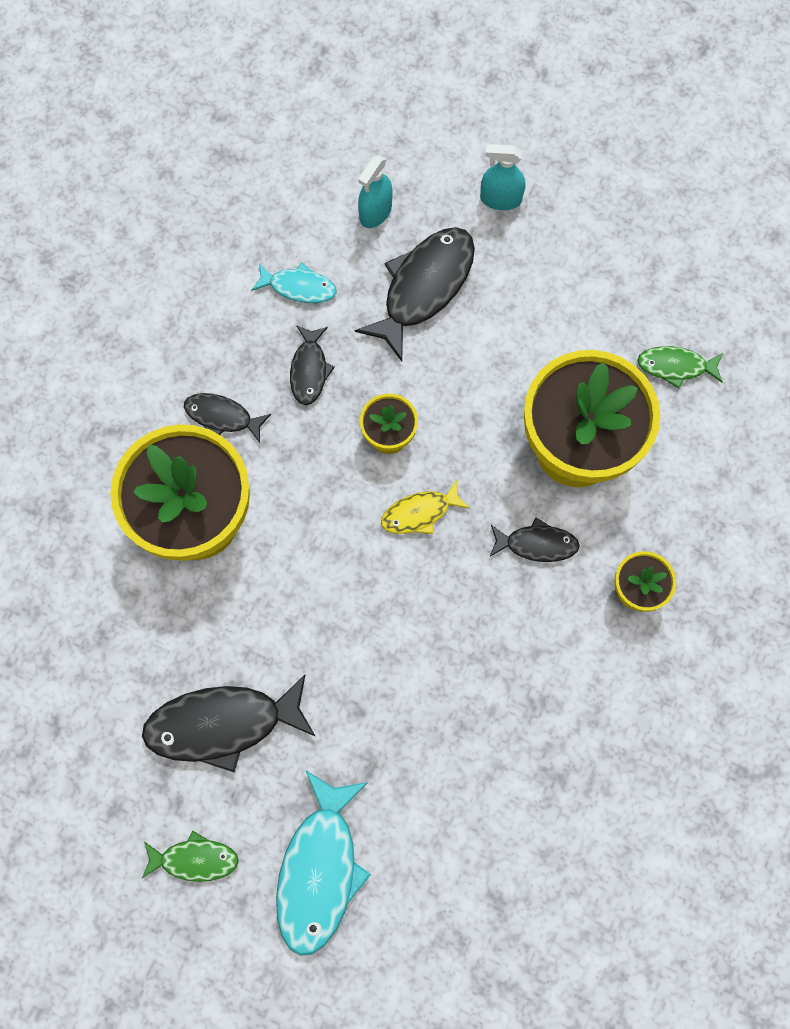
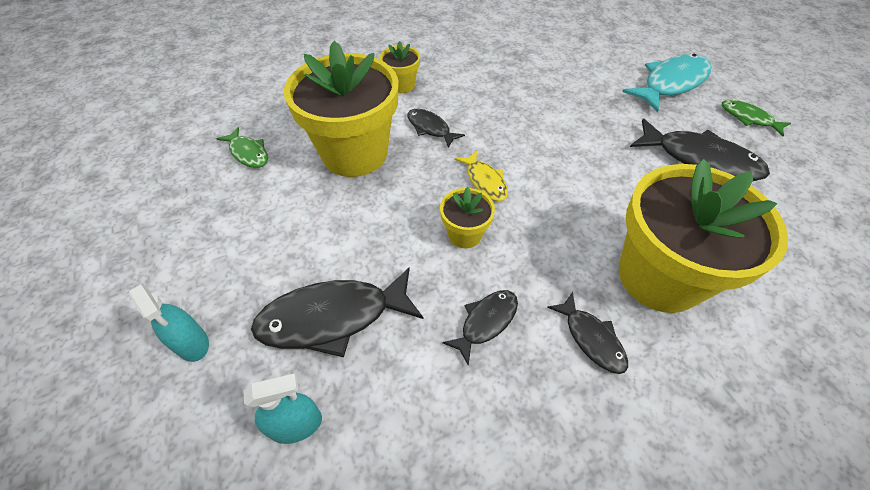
camera: 140 degrees left, 20 degrees down
(298, 287) = (434, 406): turquoise fish -> none
(420, 513) = (485, 181): yellow fish -> yellow fish turned 45 degrees clockwise

